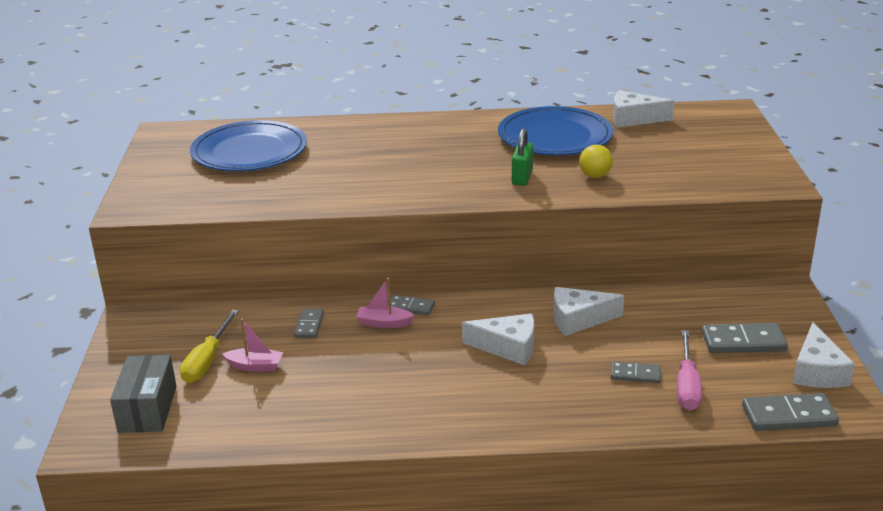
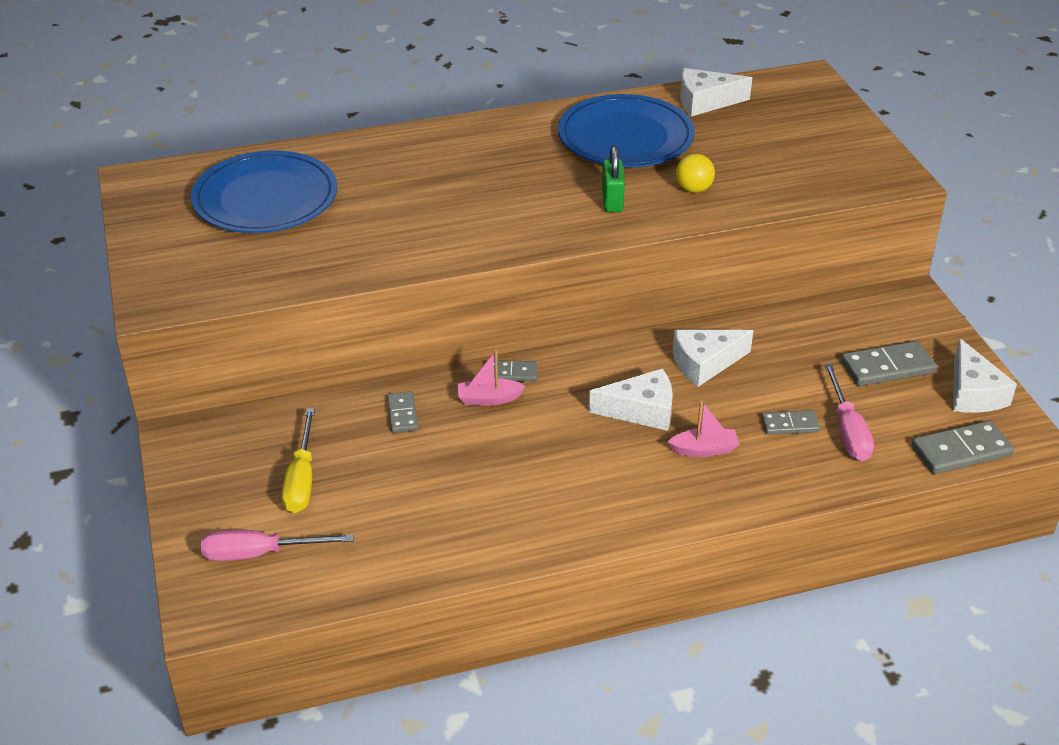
camera: 15 degrees left, 10 degrees up
(148, 409) = (260, 553): grey box -> pink screwdriver
(255, 366) = (362, 478): pink boat -> pink boat (704, 449)

